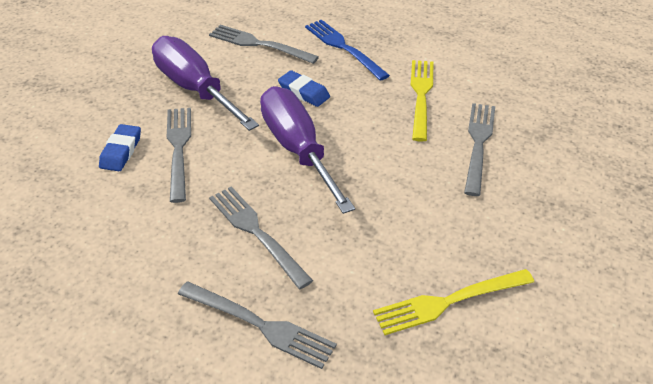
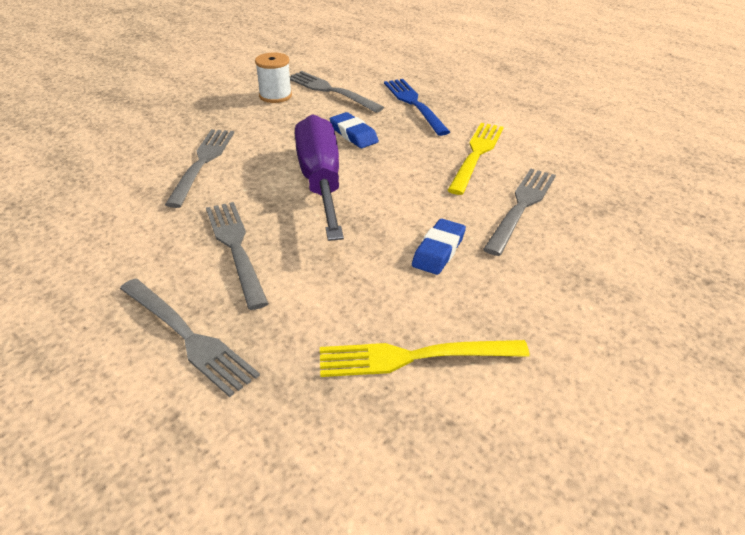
camera: 15 degrees right, 5 degrees down
(121, 151) = (147, 156): blue eraser -> blue eraser (438, 251)
(195, 89) = (248, 117): purple screwdriver -> none
(208, 59) = (275, 96): none -> white spool

